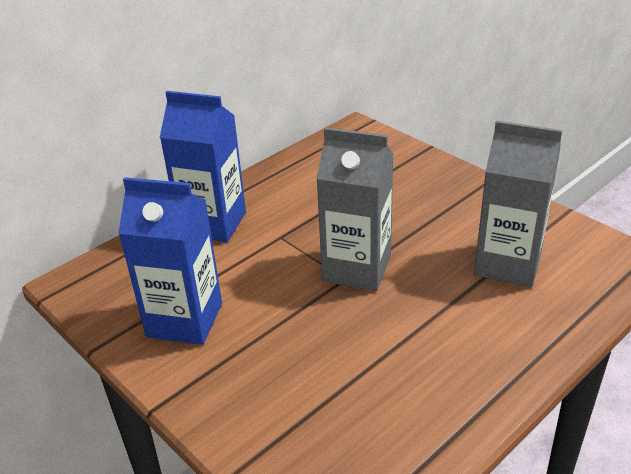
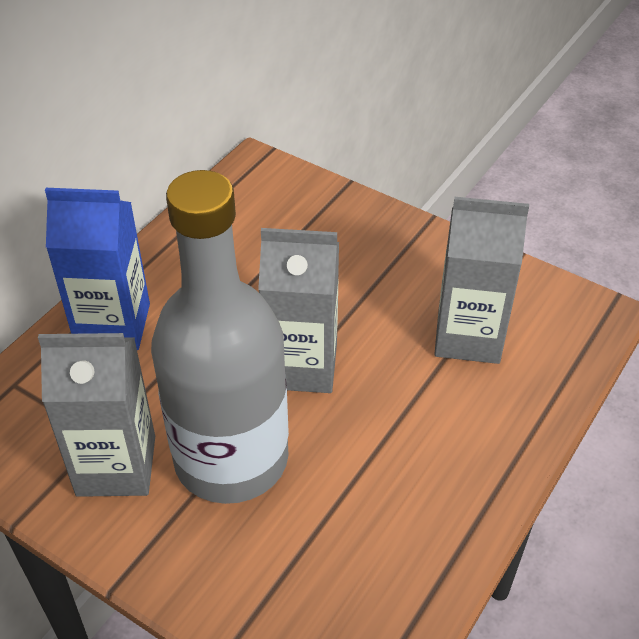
camera: 15 degrees left, 10 degrees up
(184, 320) = (116, 465): blue carton -> grey carton
(279, 328) = (231, 459): none -> grey bottle

